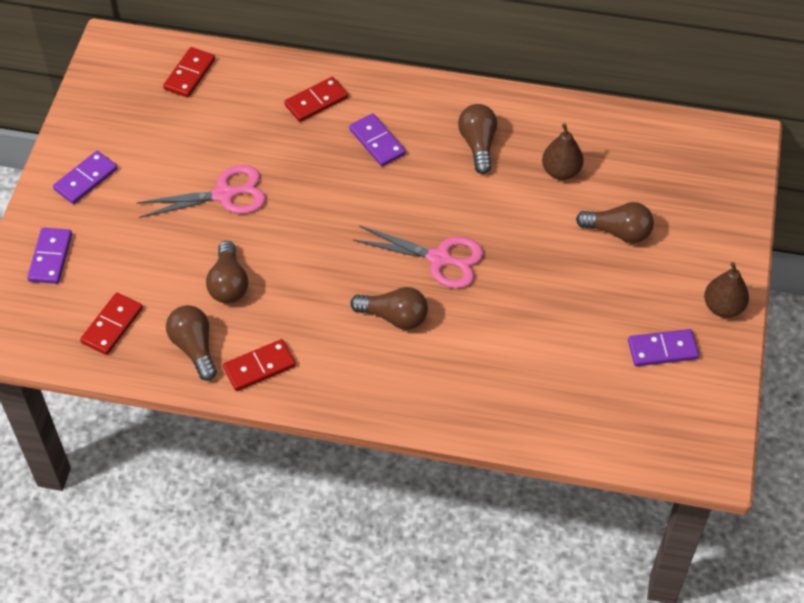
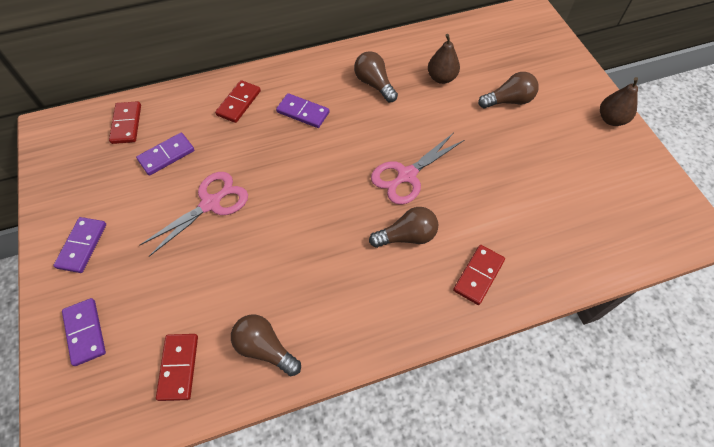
camera: 30 degrees left, 5 degrees up
(228, 284) = (259, 275): brown light bulb -> none
(259, 367) = (331, 335): red domino -> red domino (478, 275)
(439, 259) = (407, 175): pink scissors -> pink scissors turned 150 degrees clockwise
(662, 349) = (601, 166): purple domino -> purple domino (166, 155)

